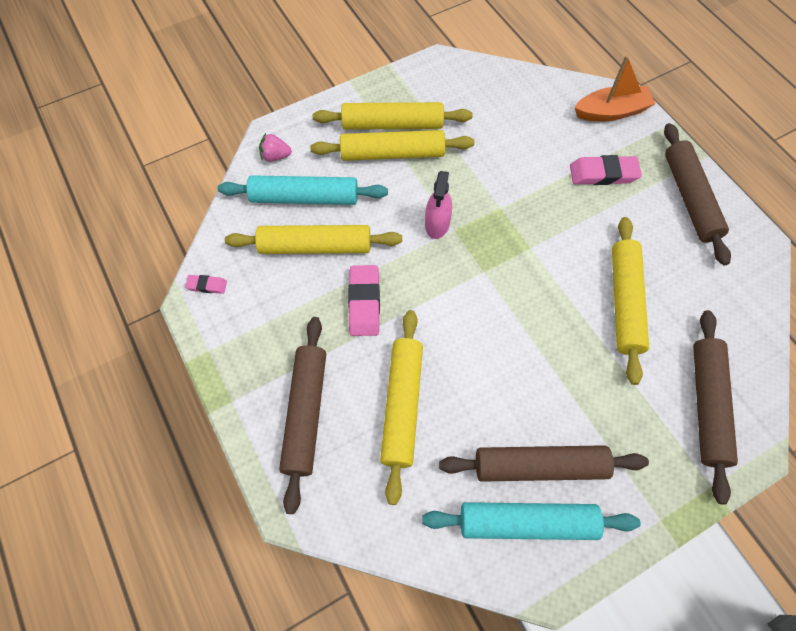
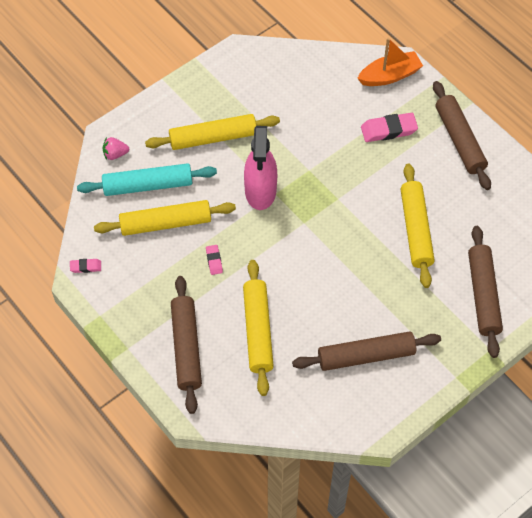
camera: 10 degrees left, 5 degrees down
(364, 303) = (214, 261): pink eraser -> pink eraser, size x0.53
(392, 124) = (208, 113): yellow rolling pin -> none
(437, 224) = (260, 191): pink spray bottle -> pink spray bottle, size x1.59
(527, 522) = (361, 394): turquoise rolling pin -> none

